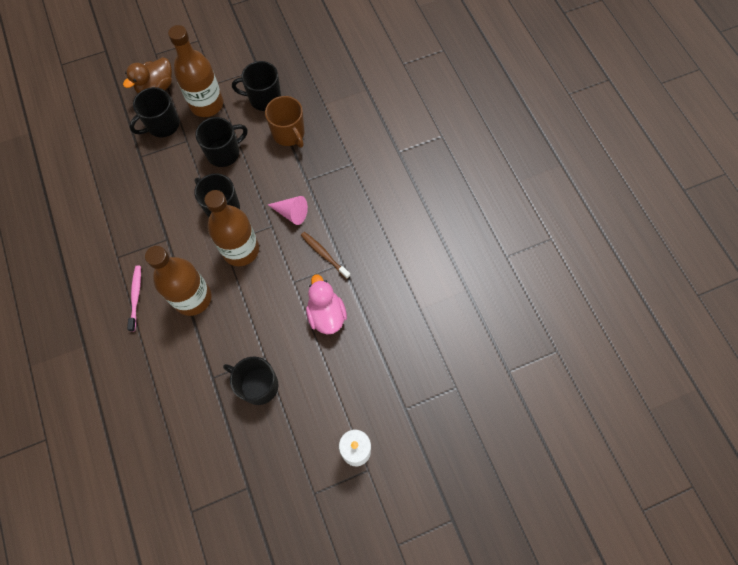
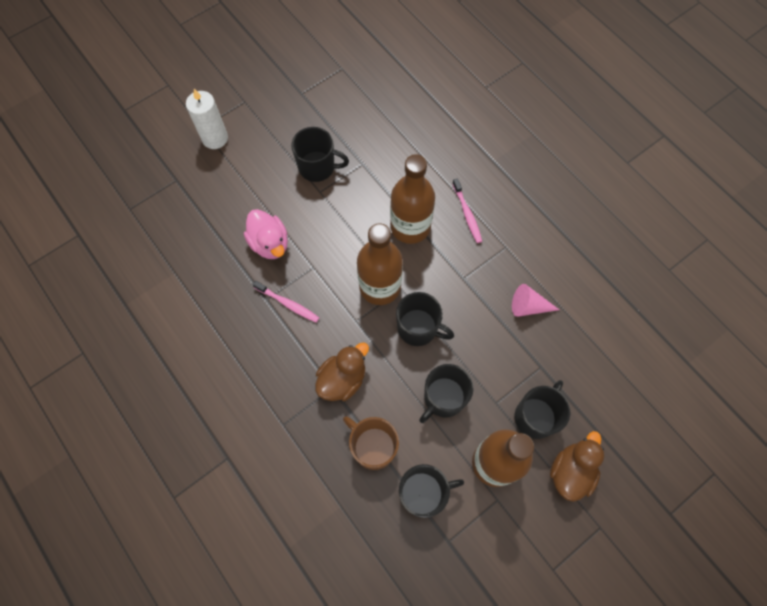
camera: 165 degrees right, 0 degrees up
(291, 213) = (337, 342): pink cone -> pink cone (528, 306)
(296, 184) = (342, 379): none -> brown duck
(324, 254) = (288, 304): brown toothbrush -> pink toothbrush

